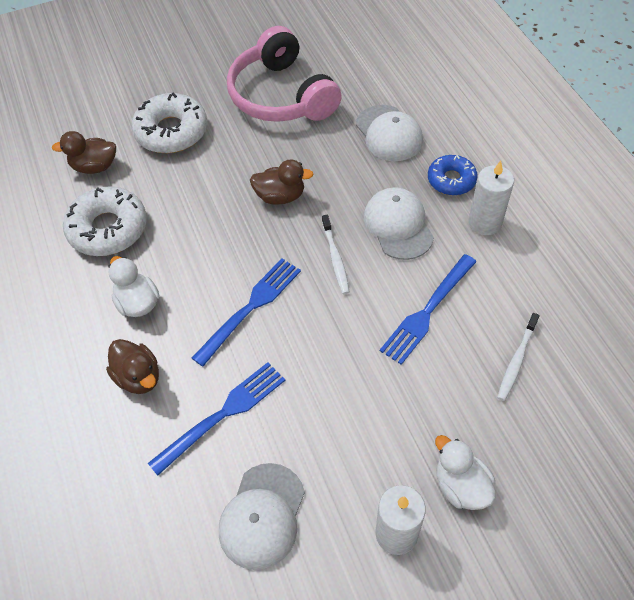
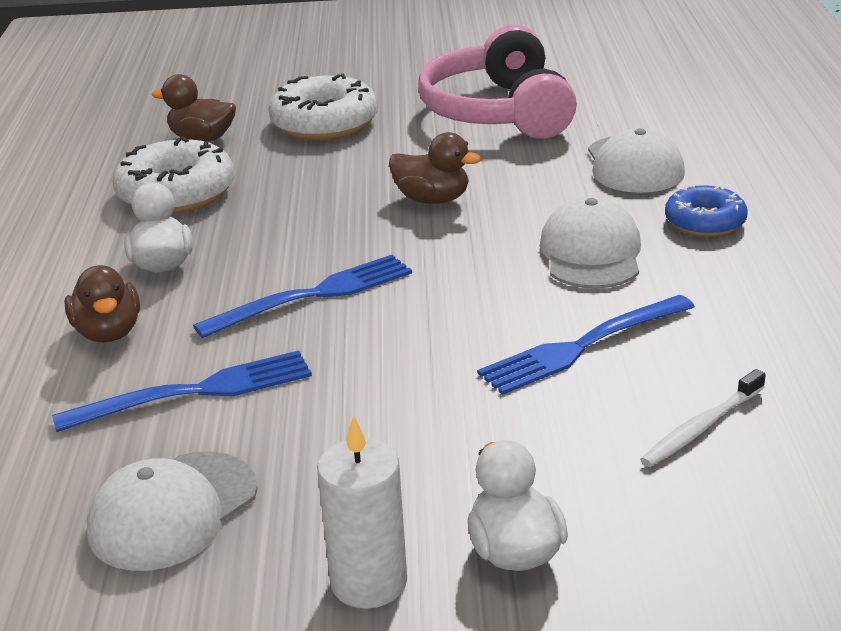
camera: 20 degrees right, 25 degrees down
(335, 259) = (472, 270): white toothbrush -> none
(485, 222) = (734, 272): white candle -> none

